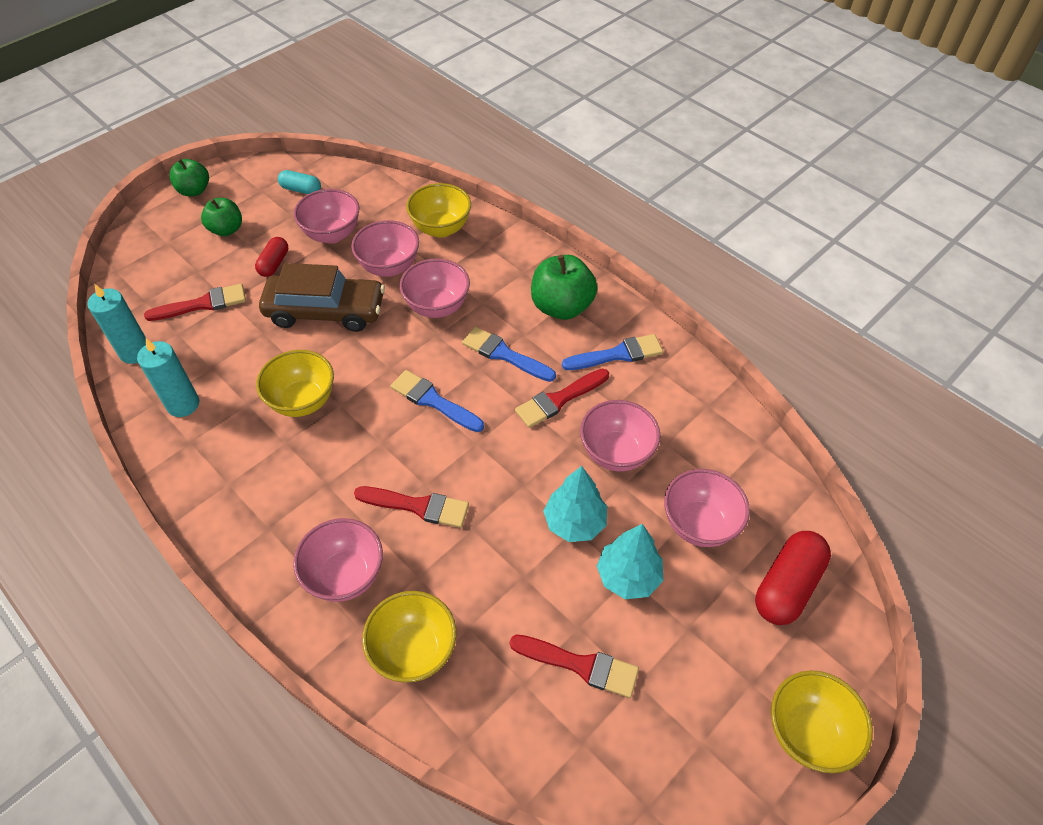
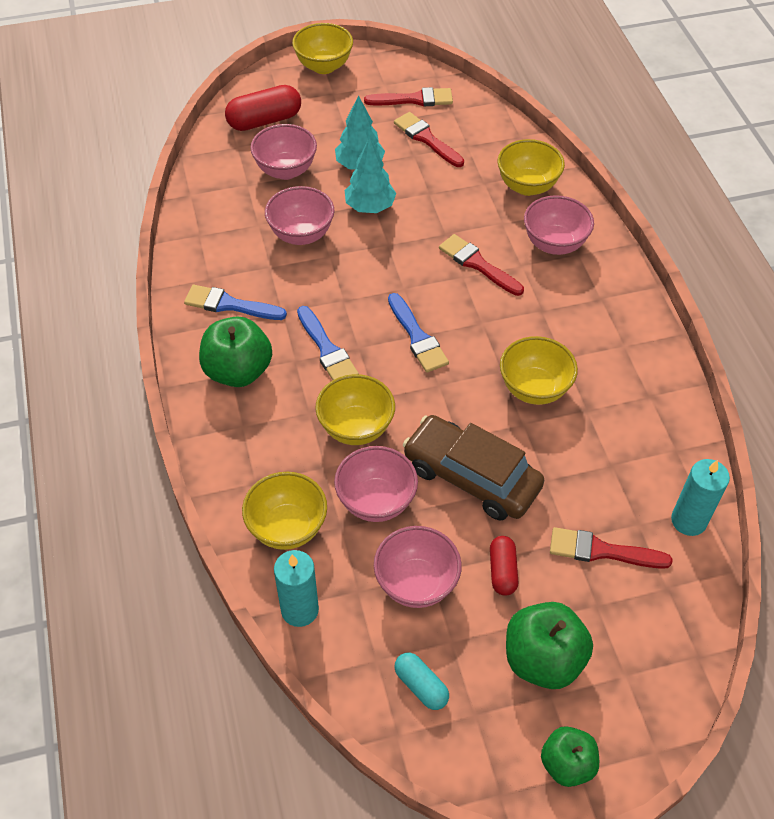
camera: 150 degrees left, 0 degrees up
(183, 404) = (649, 436): turquoise candle -> turquoise candle (300, 610)
(226, 229) = (543, 659): green apple -> green apple, size x1.57
(274, 264) = (502, 571): red capsule -> red capsule turned 45 degrees counterclockwise
(437, 307) = (356, 428): pink bowl -> yellow bowl
(559, 399) = (311, 291): red brush -> red brush (414, 99)

